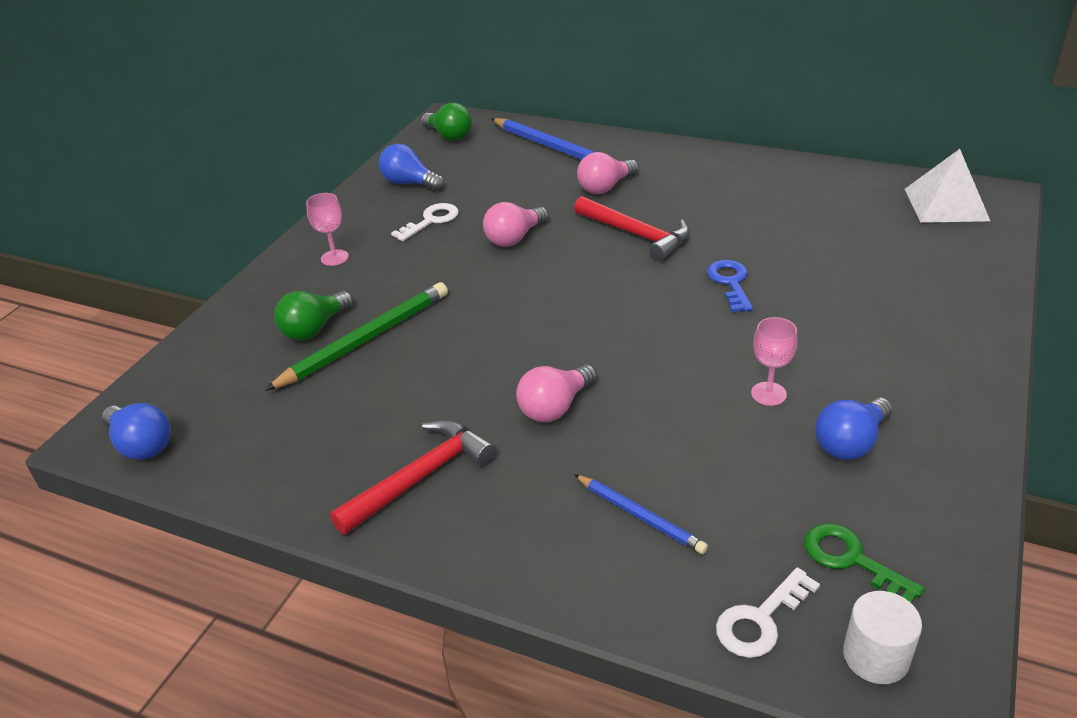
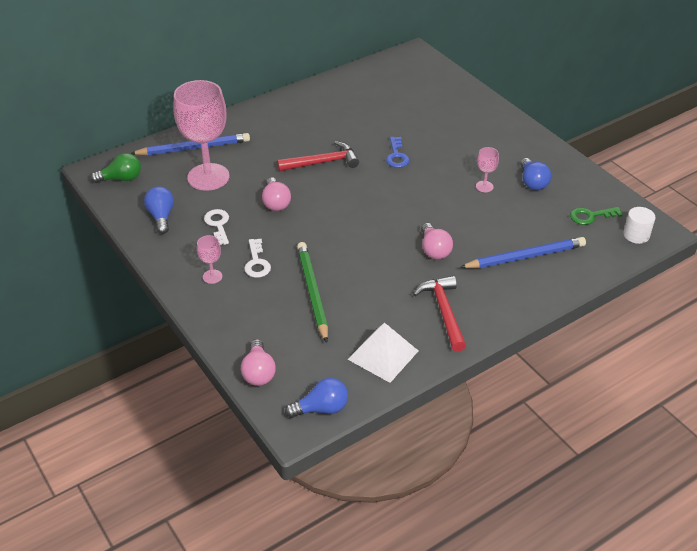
camera: 60 degrees left, 5 degrees up
(314, 328) = (280, 308): green light bulb -> none
(409, 183) = (161, 216): blue light bulb -> blue light bulb turned 105 degrees clockwise
(511, 178) = (208, 177): none -> pink goblet
(605, 187) = (263, 150): pink light bulb -> pink light bulb (258, 372)
(640, 516) = (525, 257): blue pencil -> blue pencil, size x1.72
(730, 283) = (396, 156): blue key -> blue key turned 120 degrees counterclockwise
(761, 620) = (601, 252): white key -> white key (257, 262)
(946, 204) = (406, 68): white pyramid -> white pyramid (383, 355)

